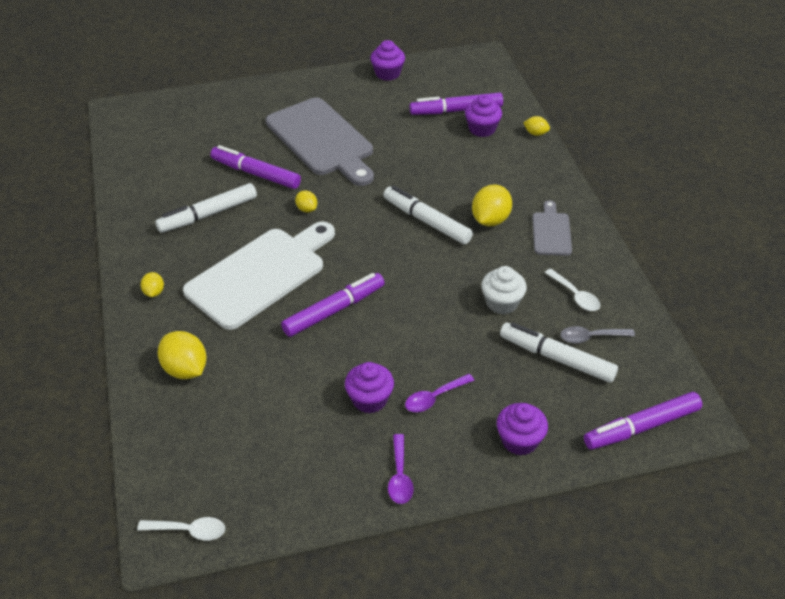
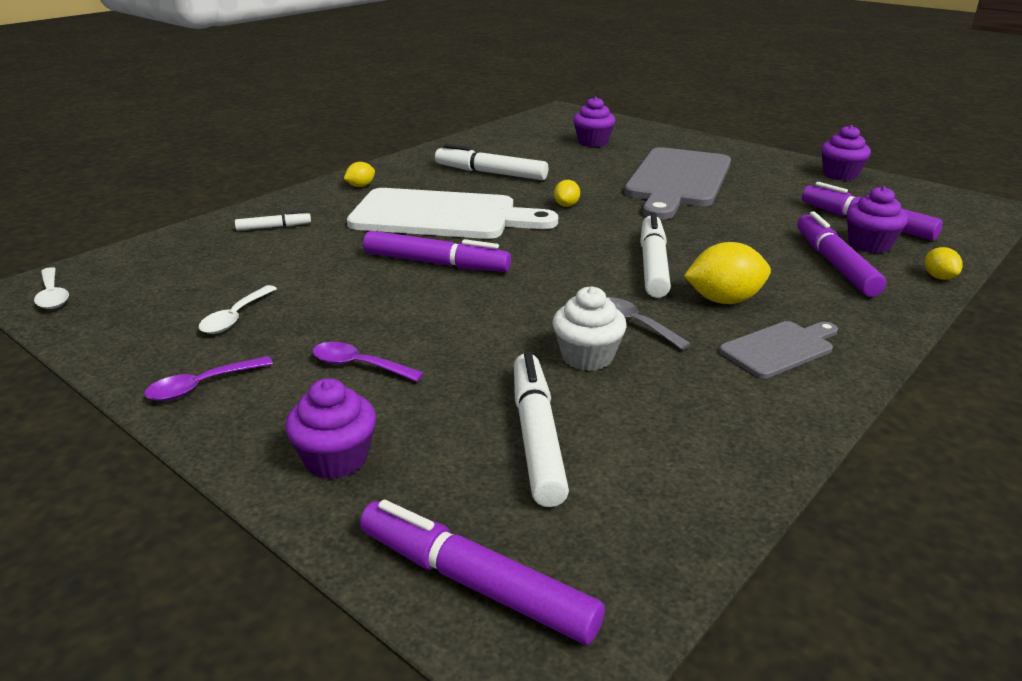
camera: 55 degrees right, 15 degrees down
(185, 369) = (274, 227): yellow lemon -> white marker
(256, 174) = (577, 172): purple marker -> purple marker (834, 264)
(369, 399) = (317, 326): purple cupcake -> purple cupcake (593, 142)
(575, 295) = (686, 410): white spoon -> white spoon (235, 317)
(591, 337) = (619, 454): grey spoon -> grey spoon (635, 324)

